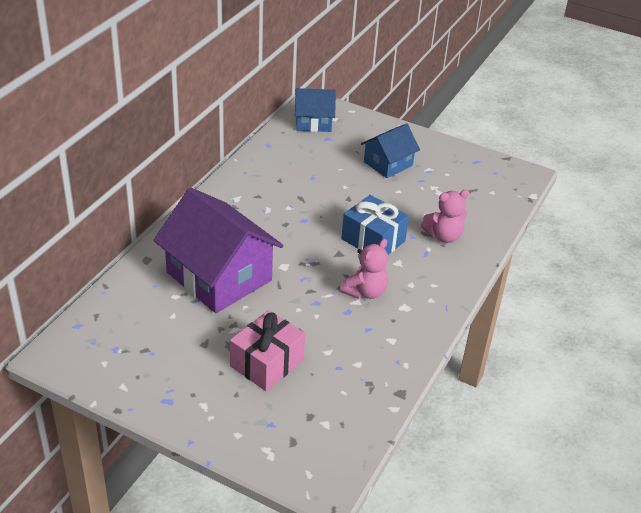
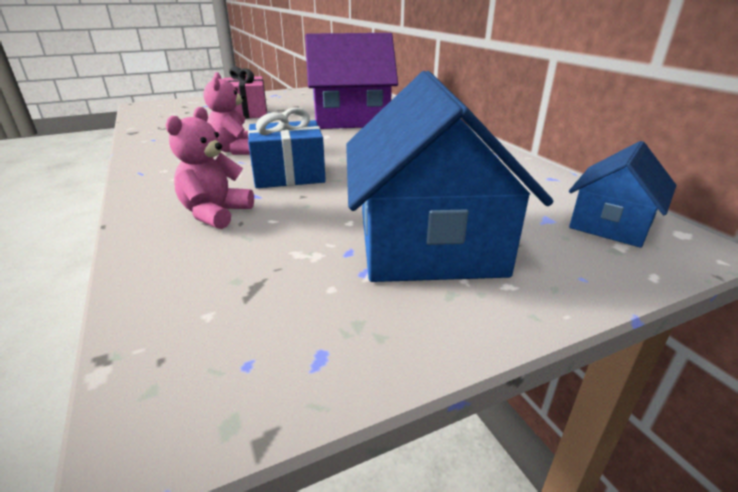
camera: 130 degrees right, 10 degrees down
(388, 163) = (427, 241): blue house -> blue house, size x1.84

